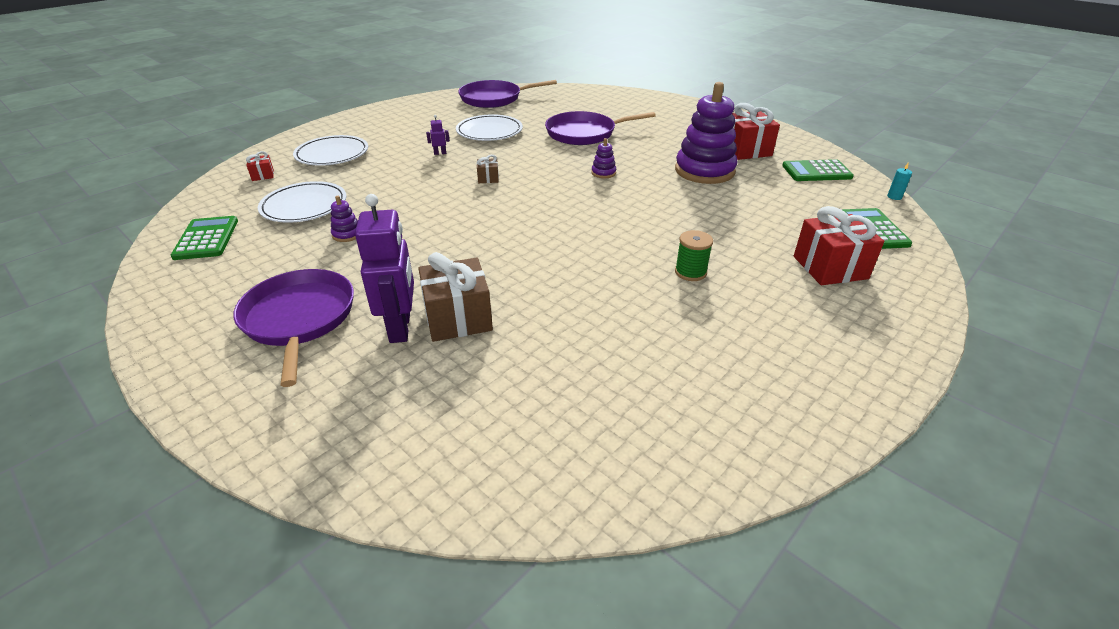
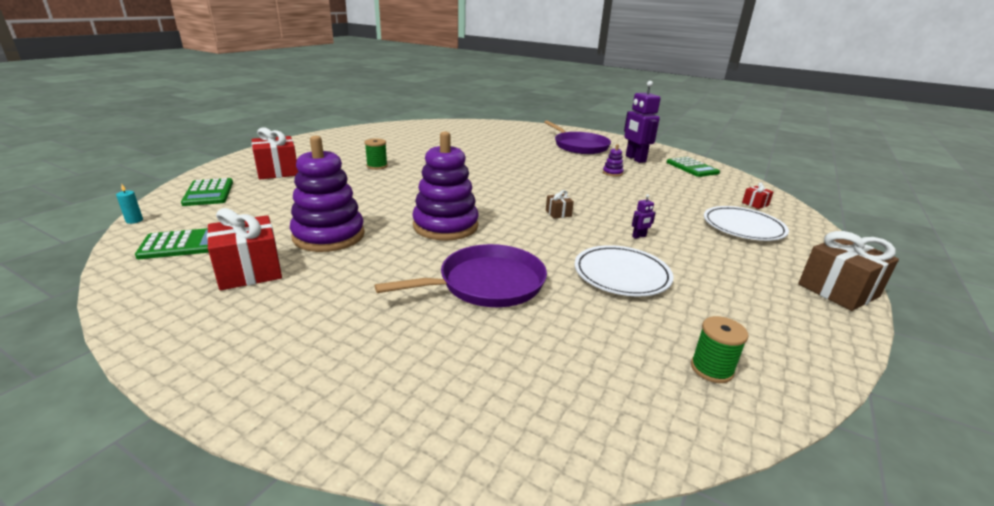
camera: 165 degrees right, 10 degrees down
(304, 206) = (672, 185): white plate -> none
(401, 328) = (528, 145): purple robot -> purple robot (635, 159)
(458, 318) = (504, 148): brown gift -> brown gift (838, 290)
(494, 98) = (711, 369): purple pan -> green spool
(603, 173) = (445, 226): purple stacking toy -> purple stacking toy, size x2.42

